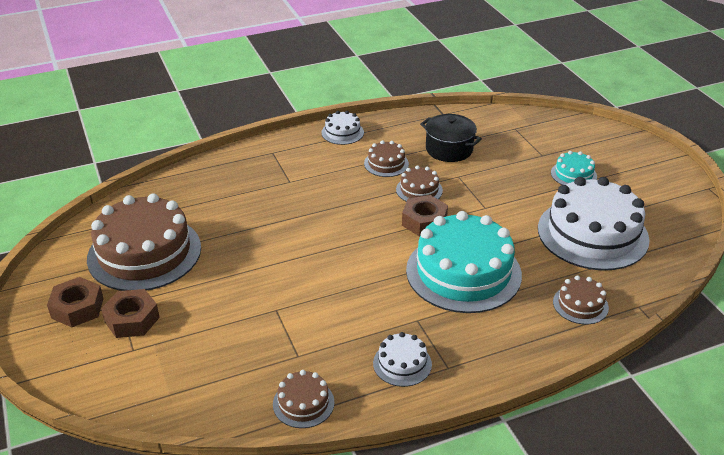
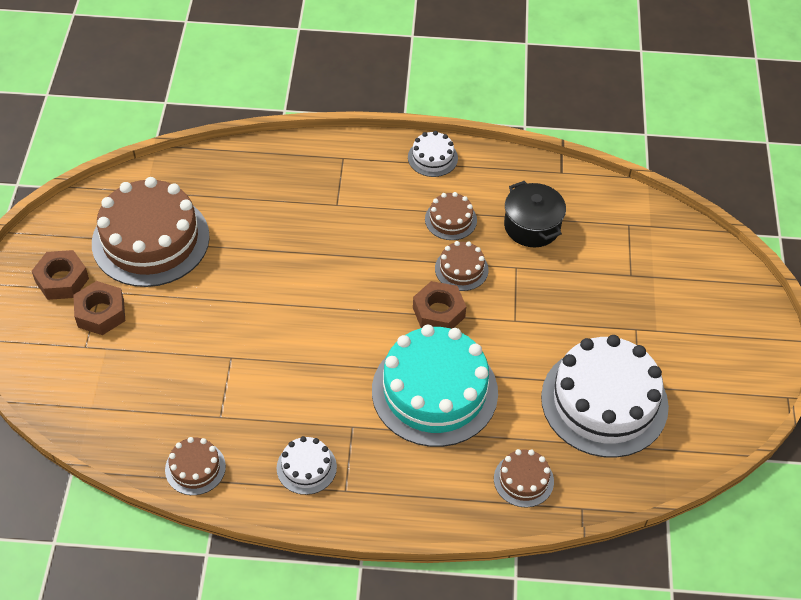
camera: 25 degrees right, 15 degrees up
(573, 174) = (645, 316): turquoise cake -> none

